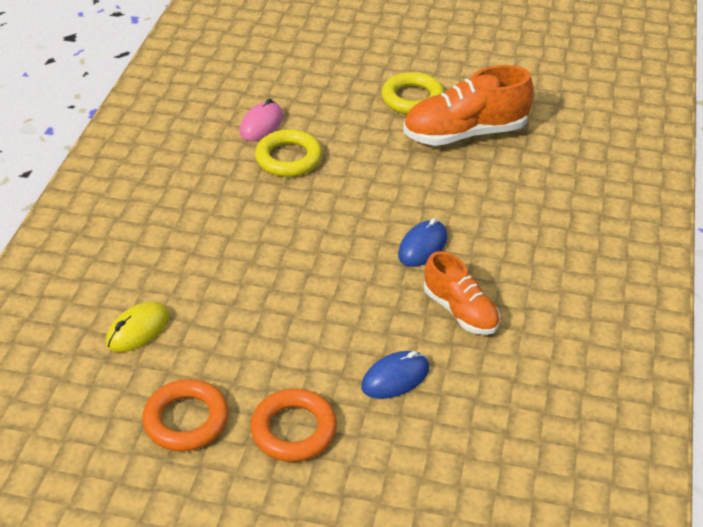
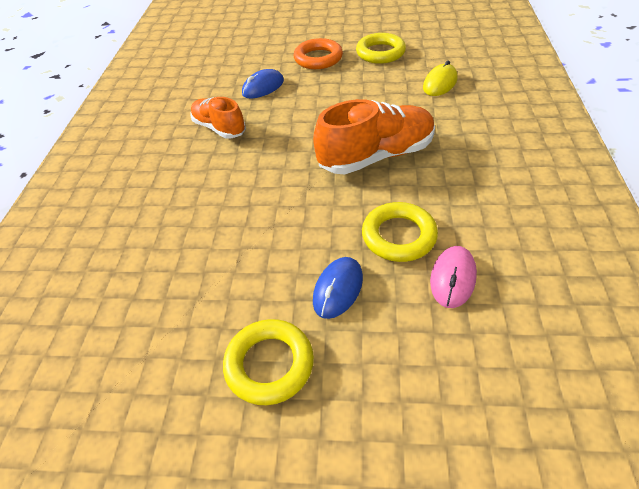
camera: 175 degrees right, 5 degrees up
(186, 420) = (380, 53): orange ring -> yellow ring
(422, 246) = (248, 168): blue mouse -> blue mouse (338, 289)
(465, 133) = (200, 309): orange shoe -> orange shoe (376, 156)

